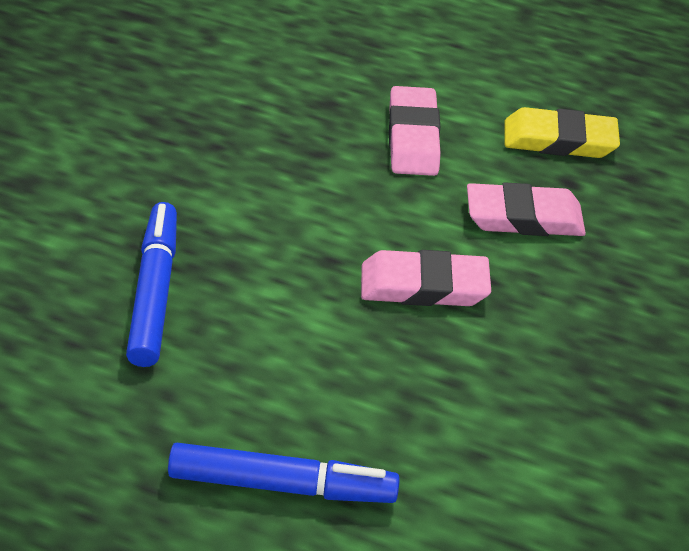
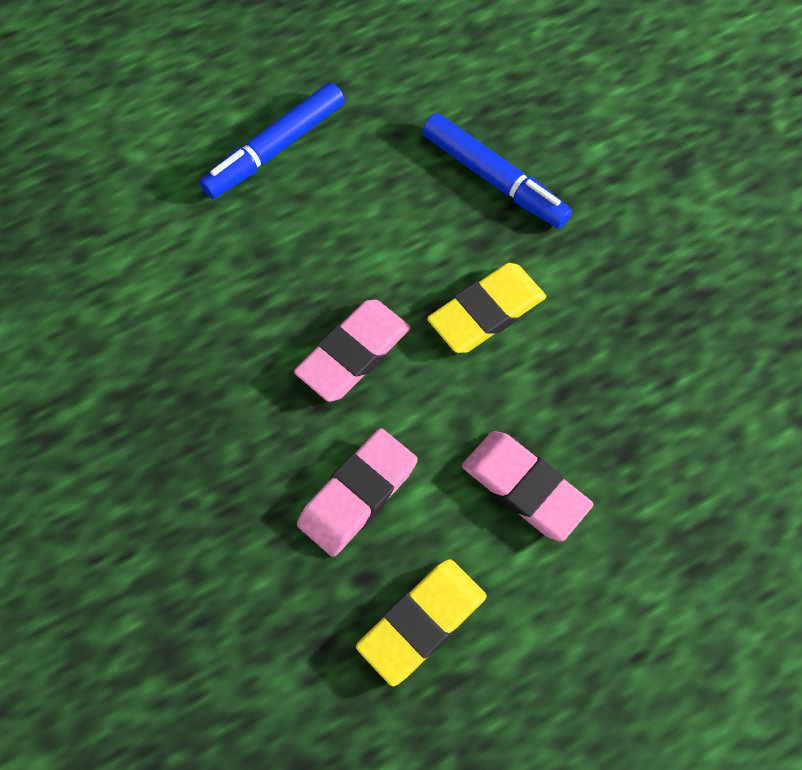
camera: 135 degrees right, 20 degrees up
(297, 227) = (486, 312): none -> yellow eraser

